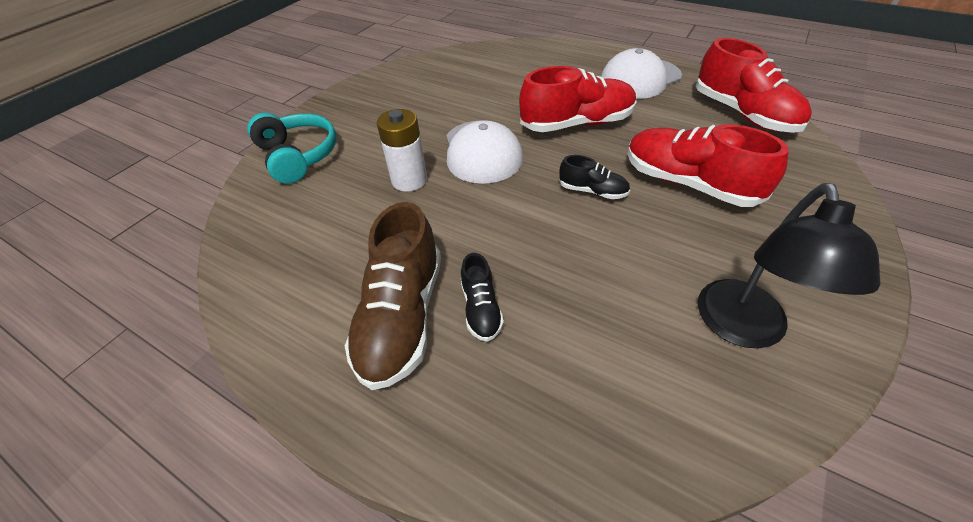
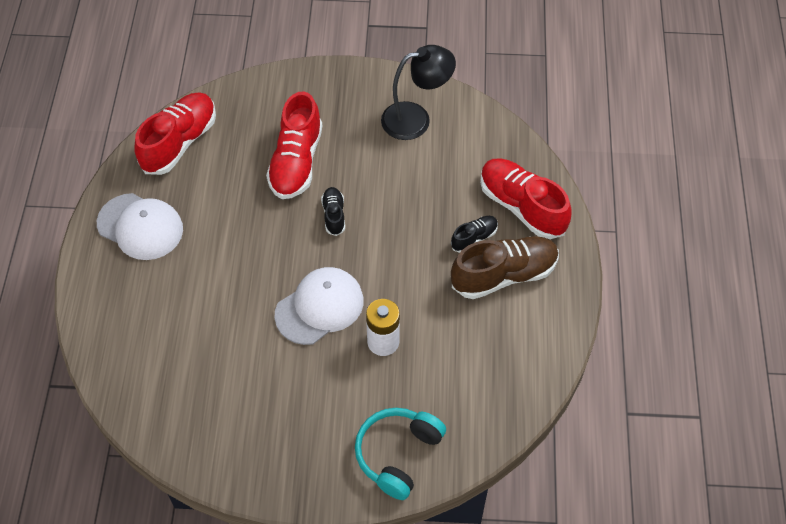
camera: 120 degrees left, 10 degrees up
(577, 124) = (245, 253): red shoe -> red shoe (522, 207)

